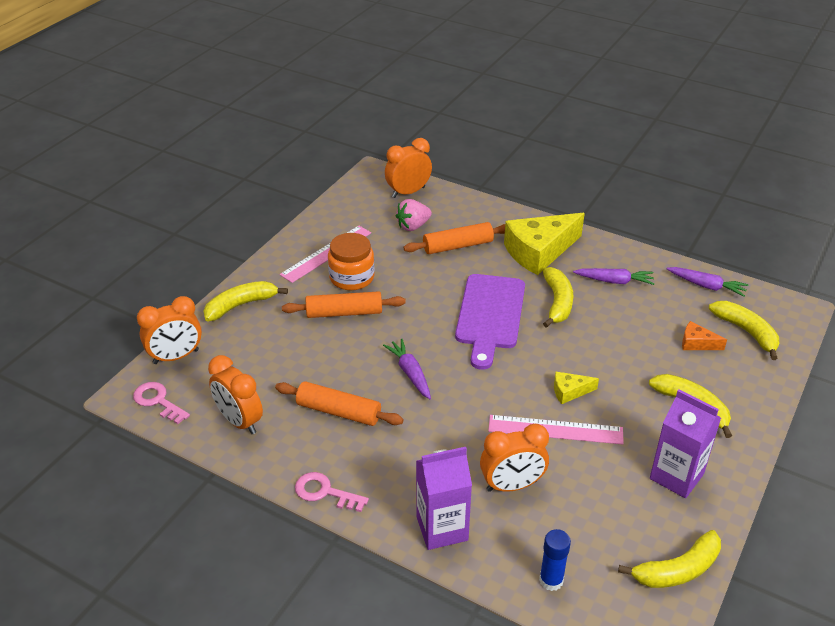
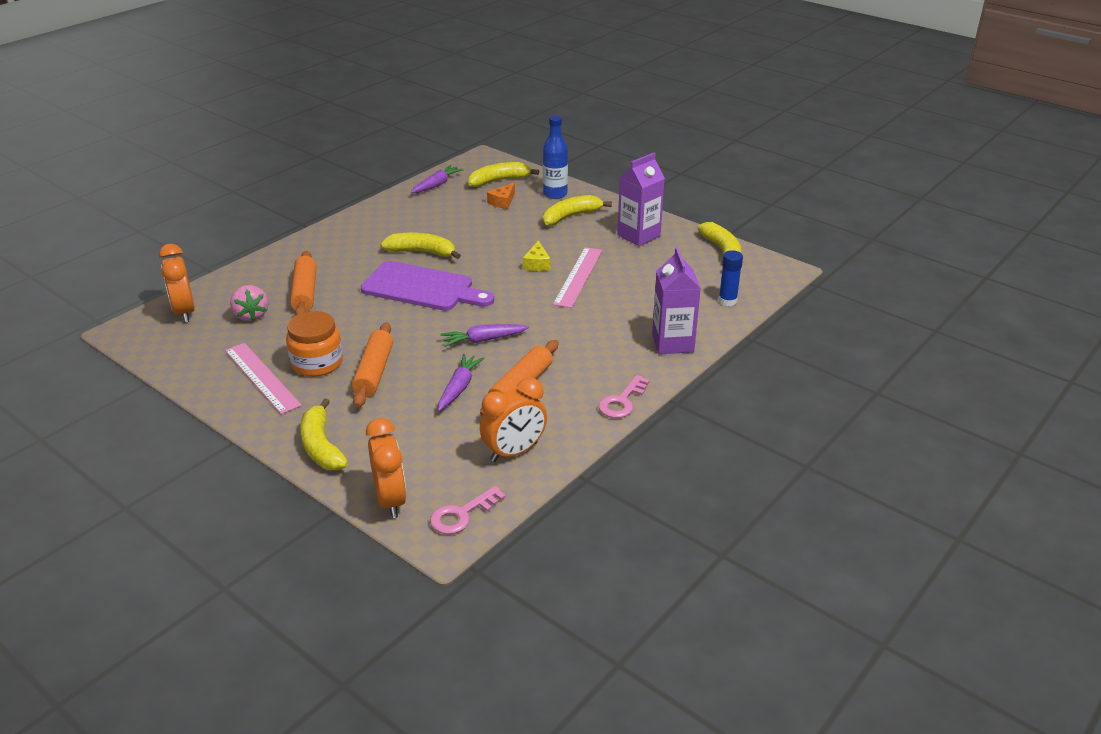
camera: 80 degrees left, 5 degrees down
(512, 485) = (633, 305): orange clock -> none
(539, 252) = (343, 250): yellow cheese -> none
(614, 281) = (408, 221): purple carrot -> purple carrot (459, 388)
(742, 385) = (555, 194): none -> blue bottle

